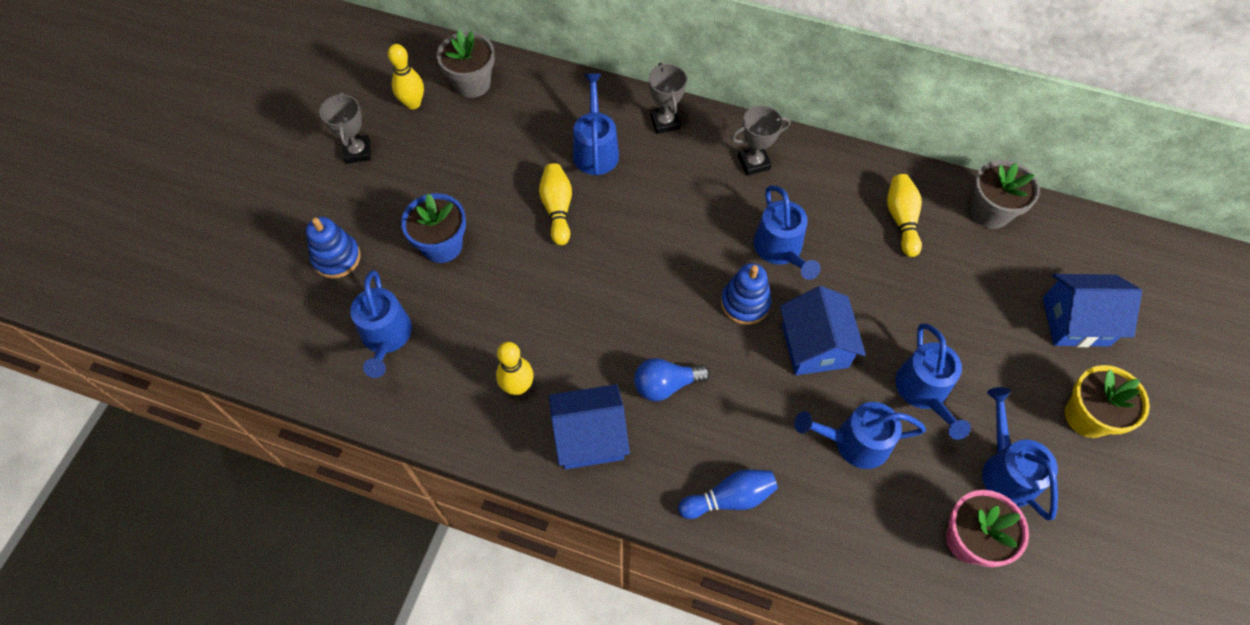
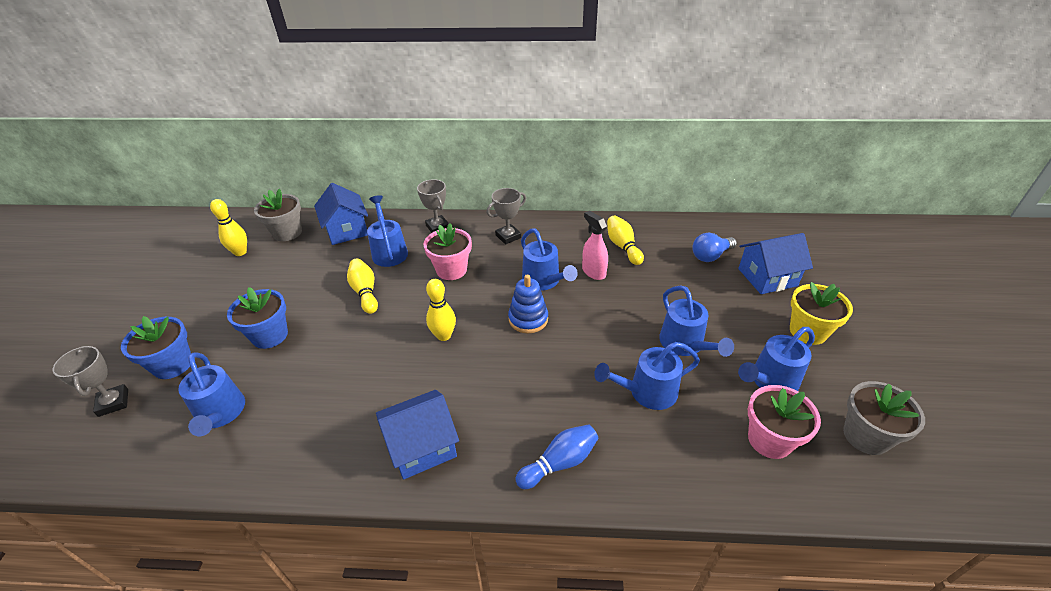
camera: 15 degrees left, 20 degrees down
(336, 258) = (173, 365): blue stacking toy -> blue flower pot
(357, 152) = (193, 290): grey trophy -> grey trophy (113, 402)
(518, 386) = (349, 423): yellow bowling pin -> yellow bowling pin (444, 336)
(666, 385) = (480, 389): blue light bulb -> blue light bulb (710, 256)
(668, 201) = (451, 270): none -> pink flower pot
(814, 346) = (591, 334): blue house -> blue house (346, 230)
(848, 252) = (593, 272): none -> pink spray bottle
(990, 212) = (679, 230): grey flower pot -> grey flower pot (866, 436)
(1005, 470) = (770, 381): blue watering can -> blue watering can turned 90 degrees counterclockwise

